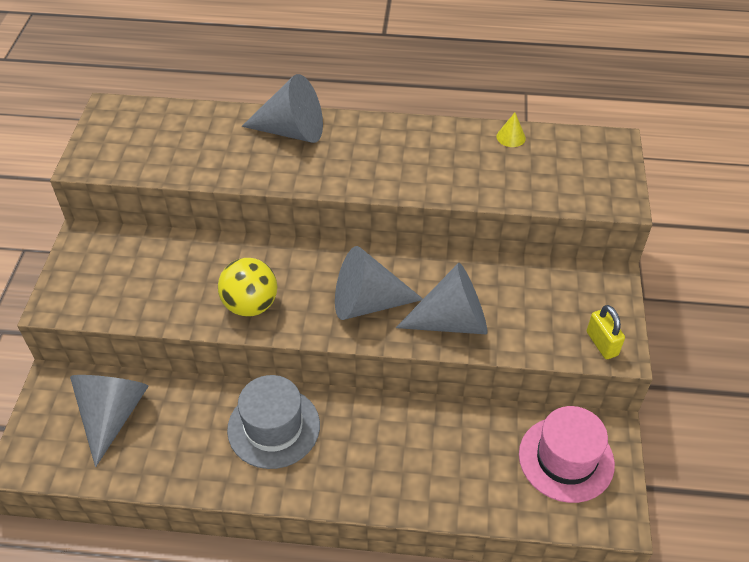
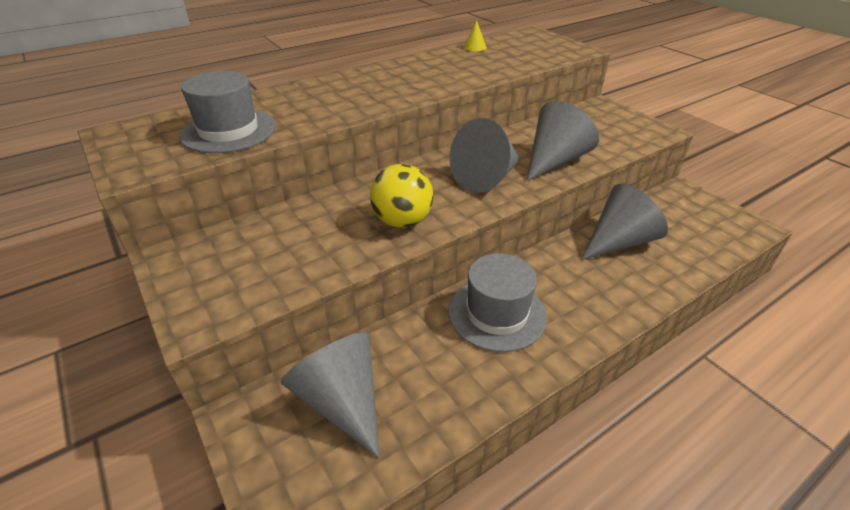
camera: 40 degrees left, 10 degrees down
(178, 151) = (228, 131): none -> grey hat
(292, 131) = (318, 90): grey cone -> grey cone (618, 242)
(566, 459) = (686, 215): pink hat -> none
(602, 343) = (646, 131): yellow padlock -> none

